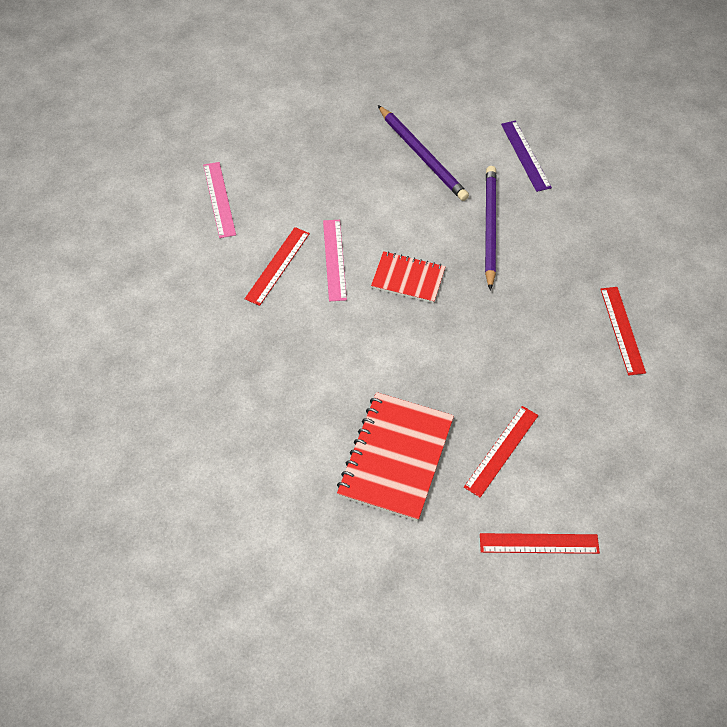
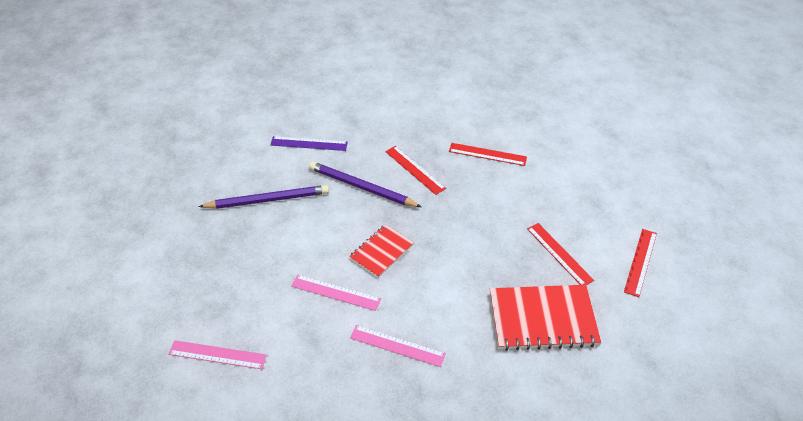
camera: 65 degrees left, 10 degrees down
(277, 265) = (318, 335): red ruler -> red ruler (414, 170)
(295, 334) = (397, 346): none -> pink ruler
(395, 457) = (542, 319): red notebook -> red notebook turned 45 degrees counterclockwise

